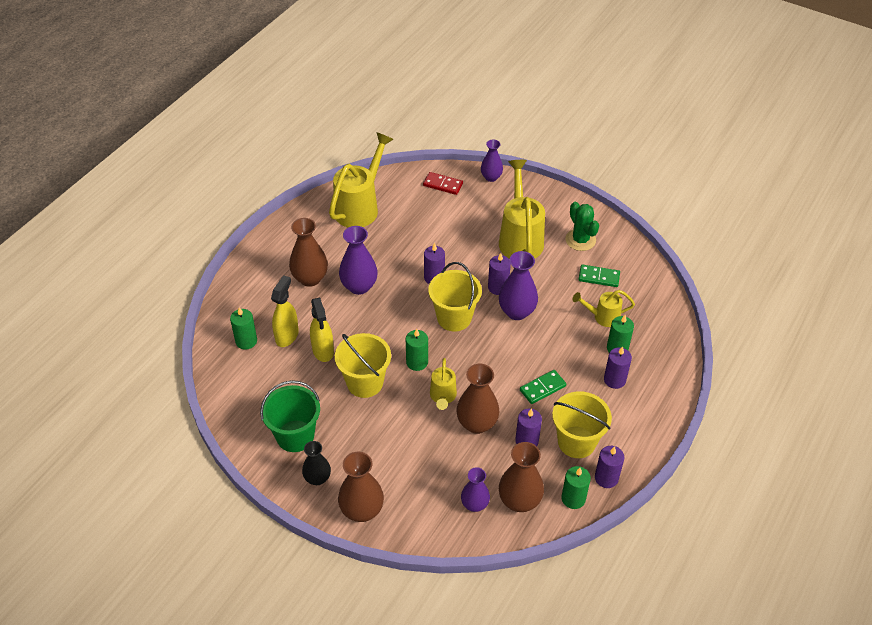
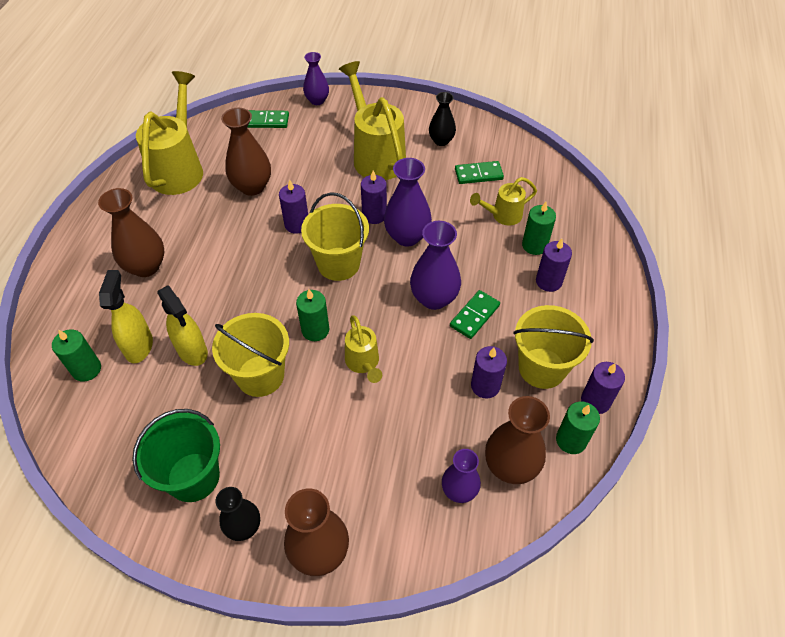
camera: 20 degrees left, 5 degrees up
(359, 286) = (210, 259): purple vase -> purple vase (434, 298)
(443, 185) = (267, 121): red domino -> green domino
(477, 423) = (418, 383): brown vase -> brown vase (252, 186)
(580, 240) = (441, 141): green cactus -> black vase

